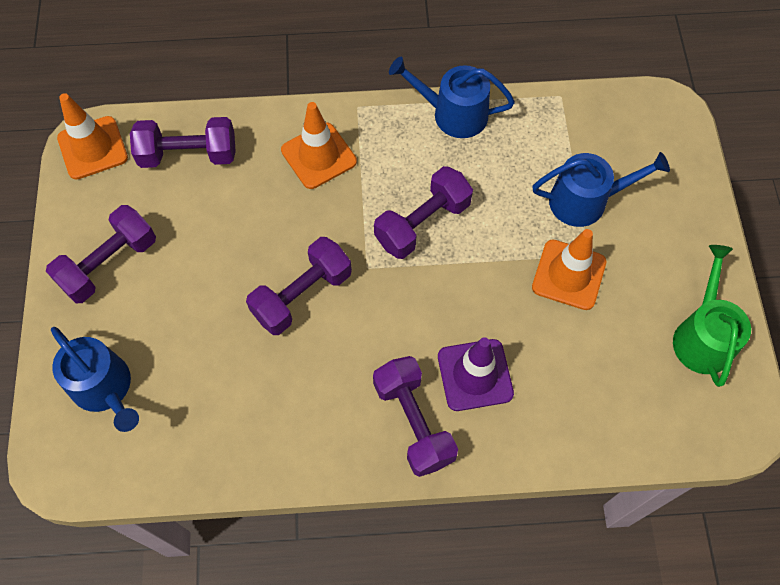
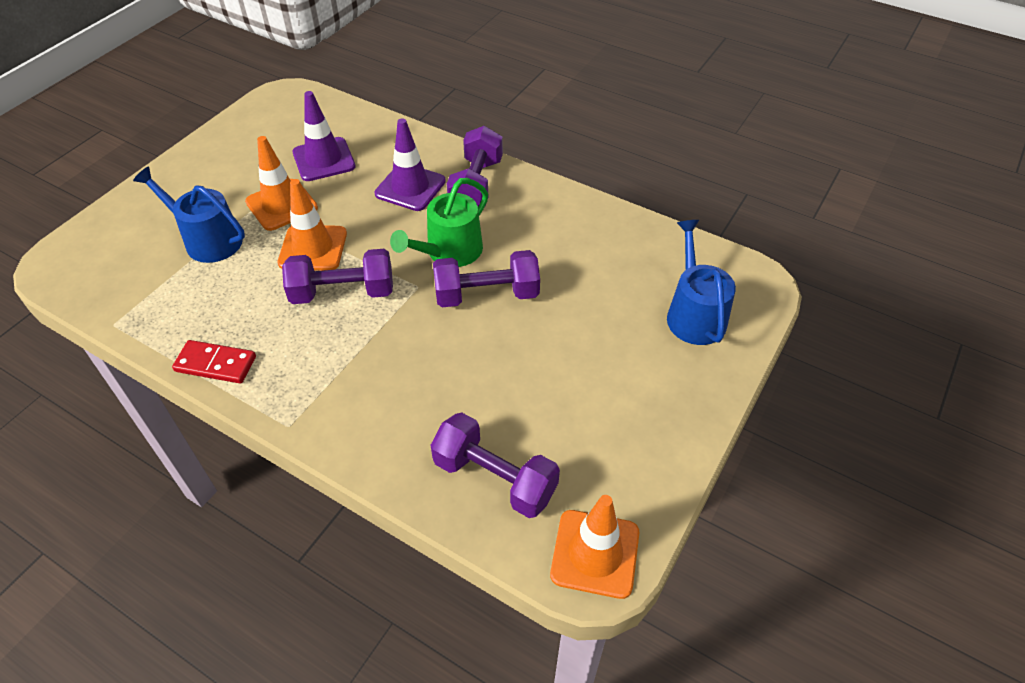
camera: 145 degrees left, 15 degrees down
(109, 264) = (641, 411): purple dumbbell -> none
(318, 156) = (371, 399): orange traffic cone -> orange traffic cone (313, 248)
(453, 114) = (215, 364): blue watering can -> red domino
(594, 355) = (324, 159): none -> purple traffic cone
(702, 336) = (248, 136): green watering can -> green watering can (449, 252)

